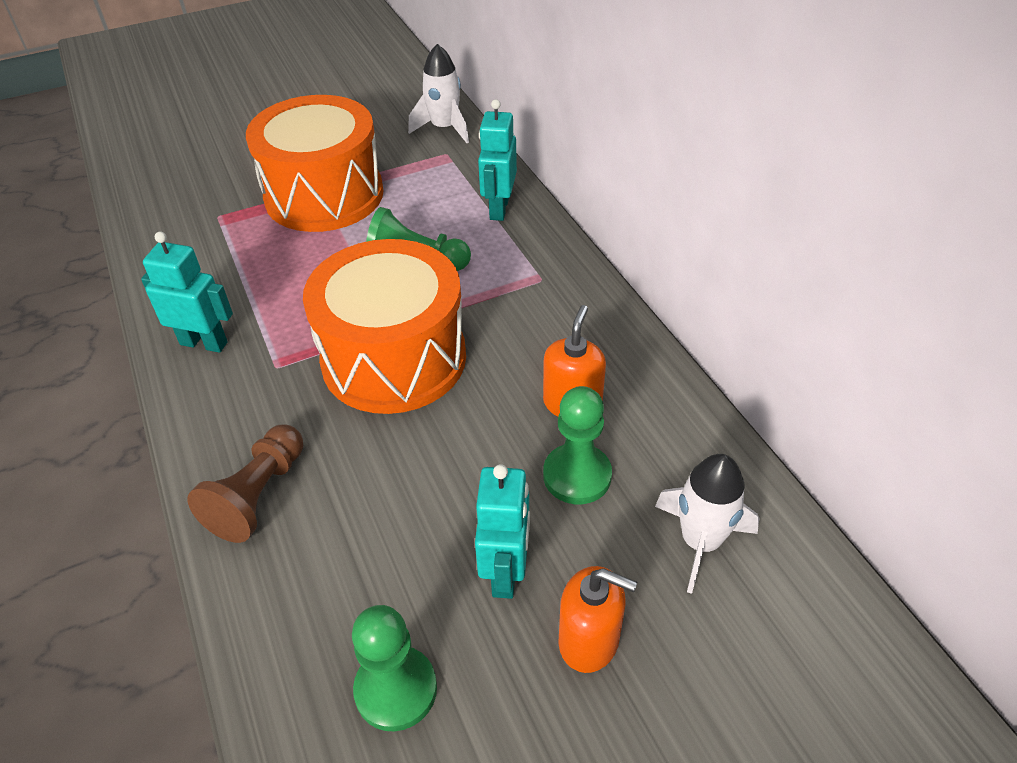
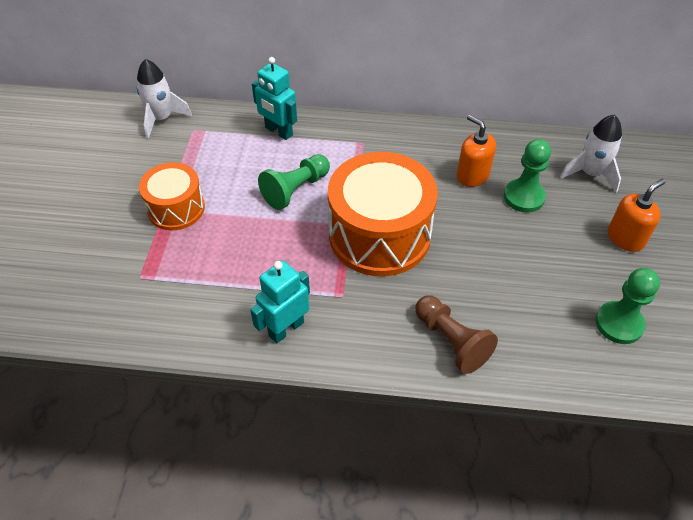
camera: 60 degrees left, 5 degrees up
(324, 195) = (176, 208): orange drum -> orange drum, size x0.57
(506, 572) = (570, 251): turquoise robot -> none

